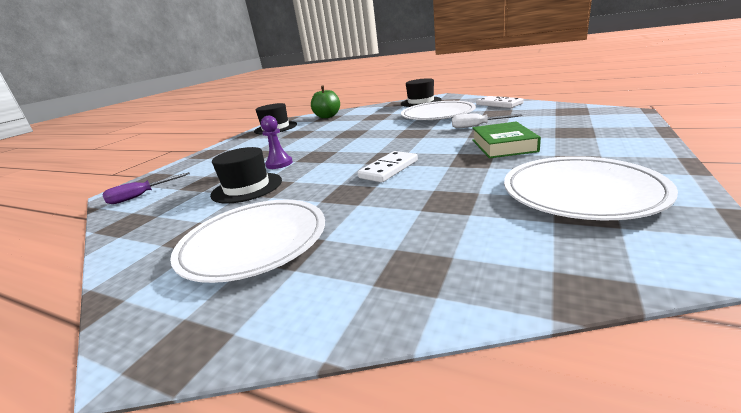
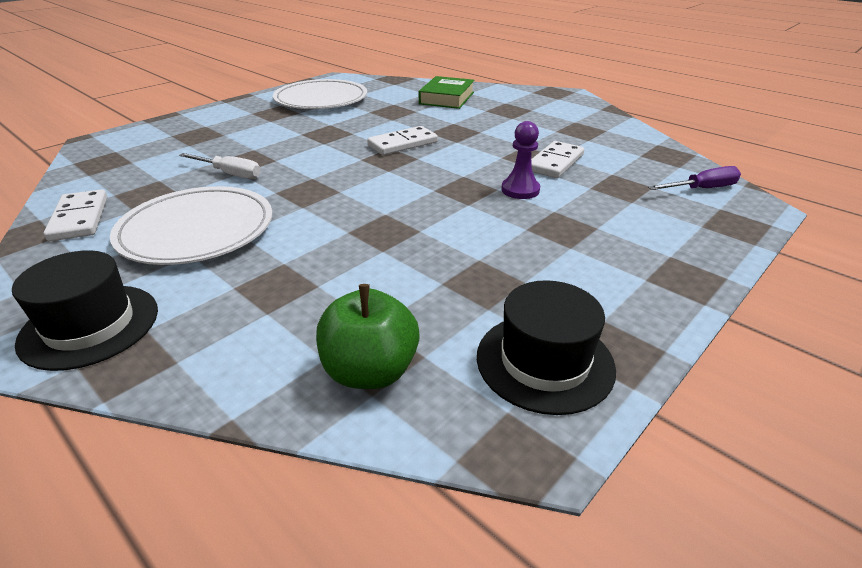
camera: 165 degrees left, 10 degrees up
(247, 187) = (555, 162): black hat -> white domino
(254, 242) = (532, 117): white plate -> none
(503, 145) = (277, 139): green book -> green book (447, 98)

